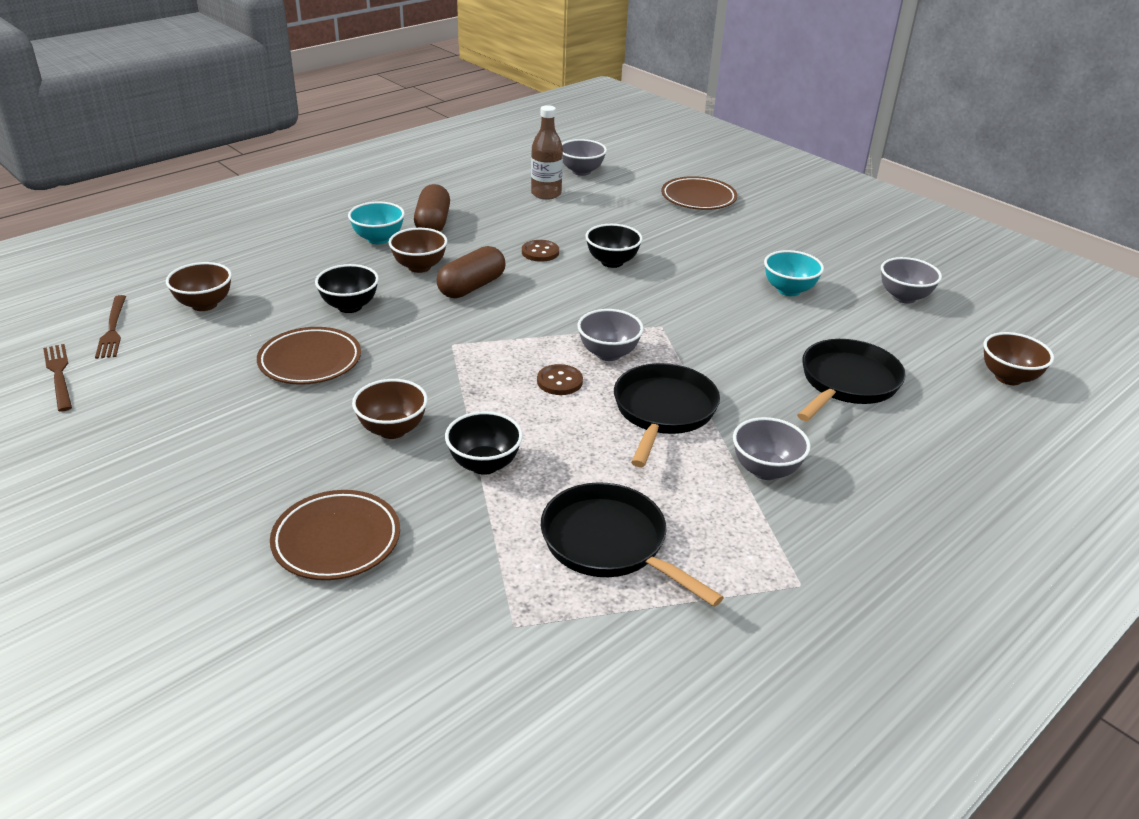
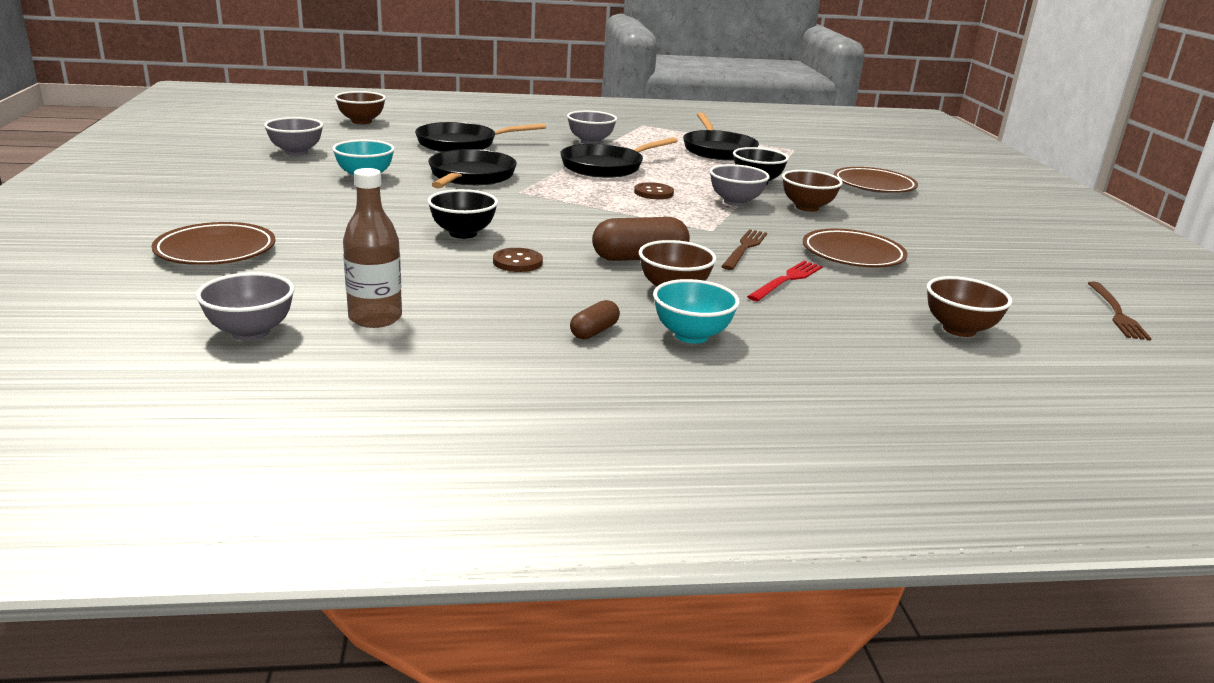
camera: 145 degrees left, 10 degrees down
(113, 329) = (1072, 337): brown fork -> brown fork (744, 248)
(350, 306) = (786, 280): black bowl -> red fork
(433, 223) = (594, 331): brown capsule -> brown capsule, size x0.55
(608, 354) = (591, 193): grey bowl -> grey bowl (735, 202)
(730, 328) = (470, 177): none -> black pan

